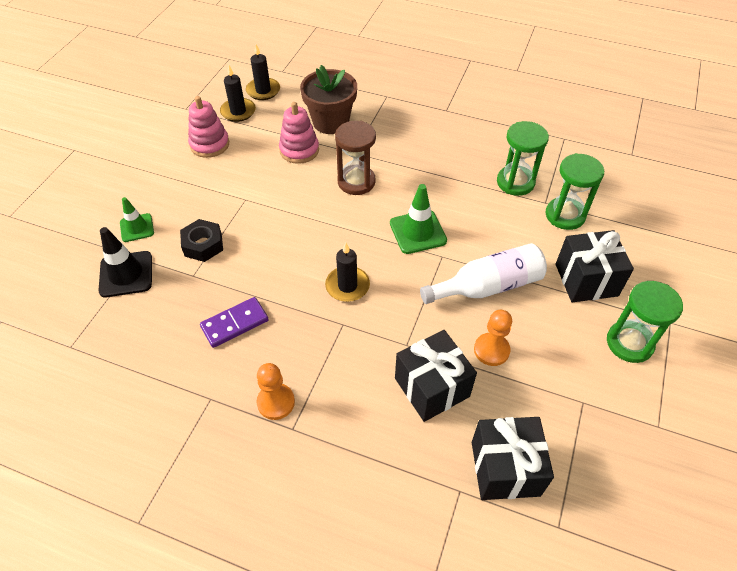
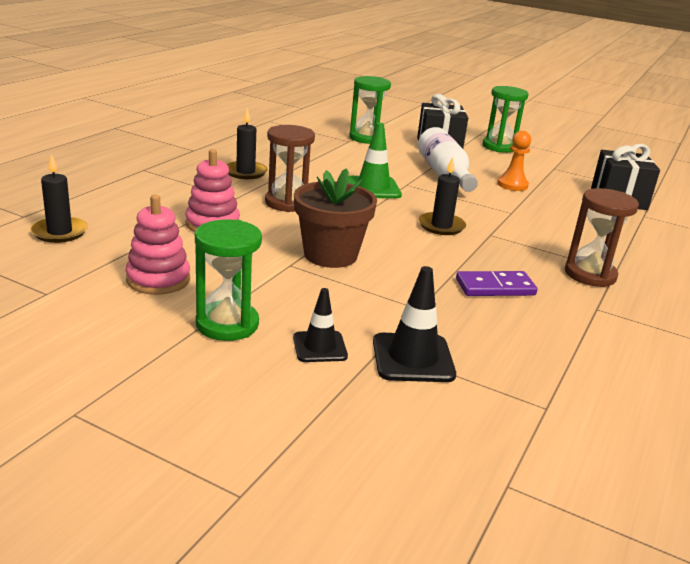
camera: 85 degrees left, 25 degrees down
(137, 228) = (319, 347): green traffic cone -> black traffic cone
(203, 245) = (367, 298): black nut -> none
(235, 324) = (495, 287): purple domino -> purple domino turned 75 degrees counterclockwise
(238, 111) = (95, 253): black candle -> black candle (245, 172)
(276, 402) = (590, 274): orange pawn -> brown hourglass
(330, 122) = (169, 201): brown flower pot -> brown flower pot (330, 255)
(432, 387) = (554, 210): black gift -> none
(515, 182) = (319, 145): green hourglass -> green hourglass (227, 324)

